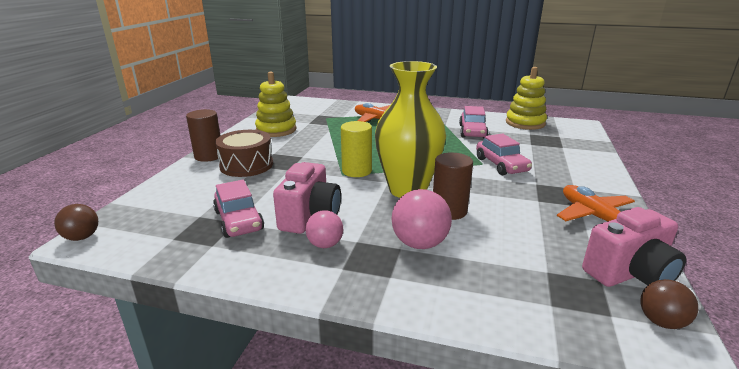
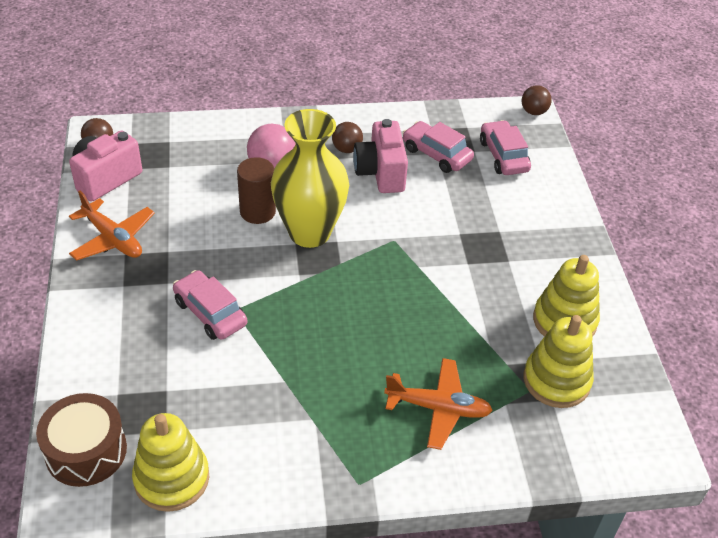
camera: 155 degrees right, 20 degrees up
(209, 156) = (575, 233): brown cylinder -> none
(246, 165) = (513, 228): brown drum -> brown drum (86, 451)
(309, 117) = (556, 380): none -> yellow stacking toy
(325, 244) = (347, 149): pink ball -> brown ball
(356, 171) = (382, 251): yellow cylinder -> none
(472, 131) = (263, 408): pink car -> pink car (503, 156)

